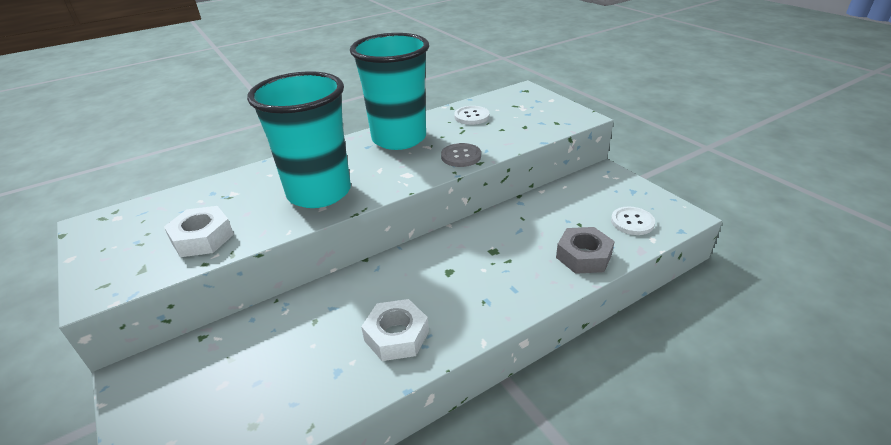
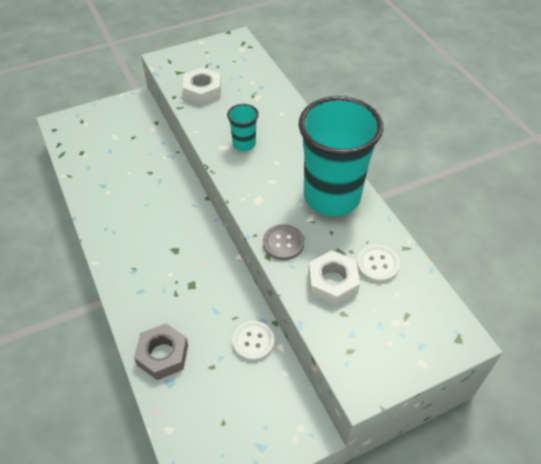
camera: 95 degrees right, 15 degrees up
(319, 192) = (244, 144): turquoise cup -> turquoise cup, size x0.44
(396, 336) = (119, 214): white nut -> white nut (332, 282)
(632, 222) = (201, 420): white button -> white button (253, 341)

